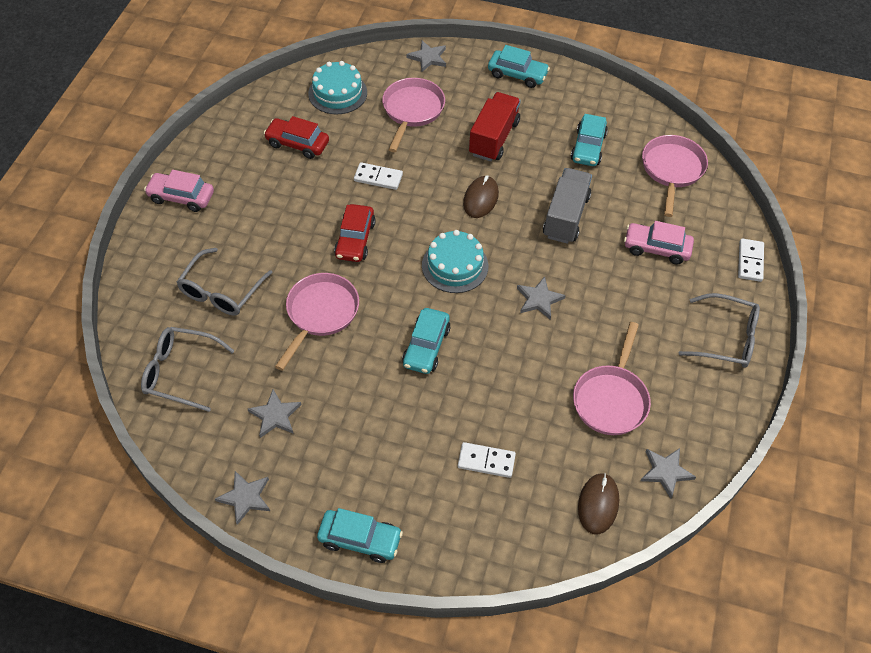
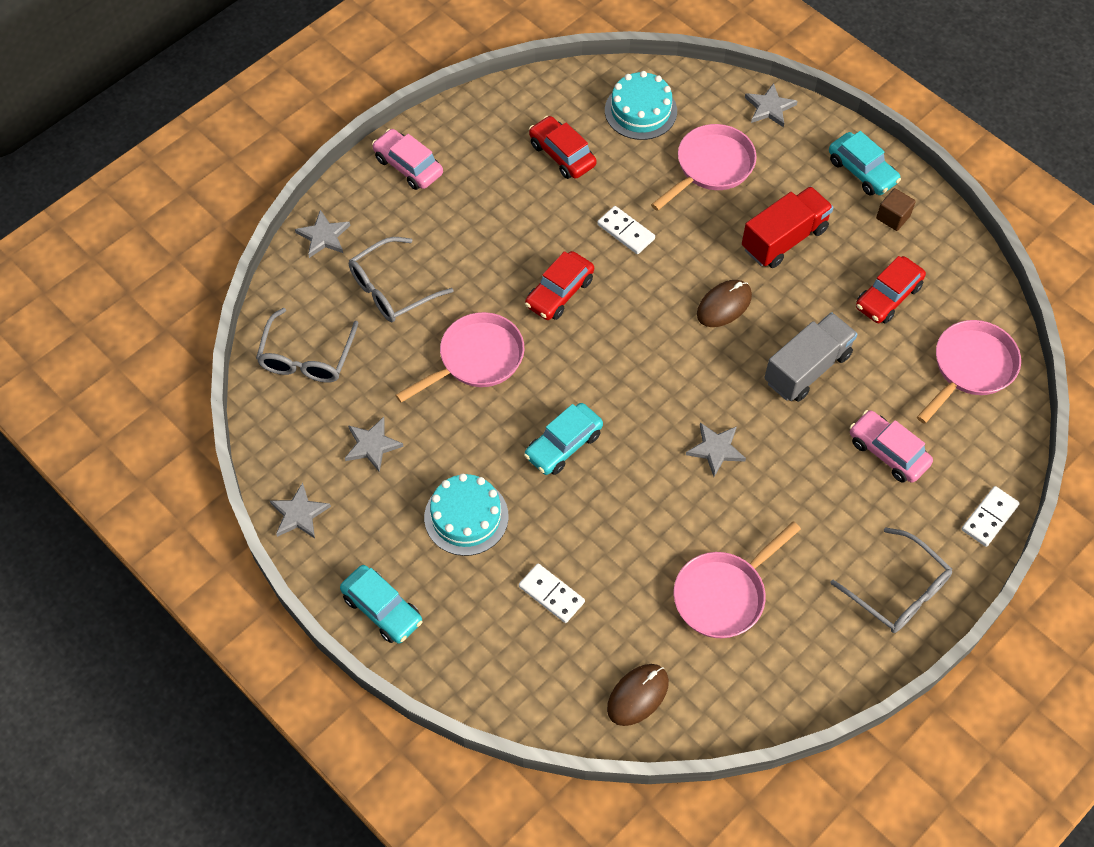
camera: 30 degrees right, 5 degrees up
(180, 372) = (307, 357): grey glasses -> grey glasses turned 120 degrees counterclockwise
(455, 265) = (648, 370): turquoise cake -> turquoise cake (466, 516)
(557, 95) = (893, 217): none -> brown cube
(588, 147) = (888, 297): turquoise car -> red car
(666, 472) = (731, 699): grey star -> grey star (324, 236)

